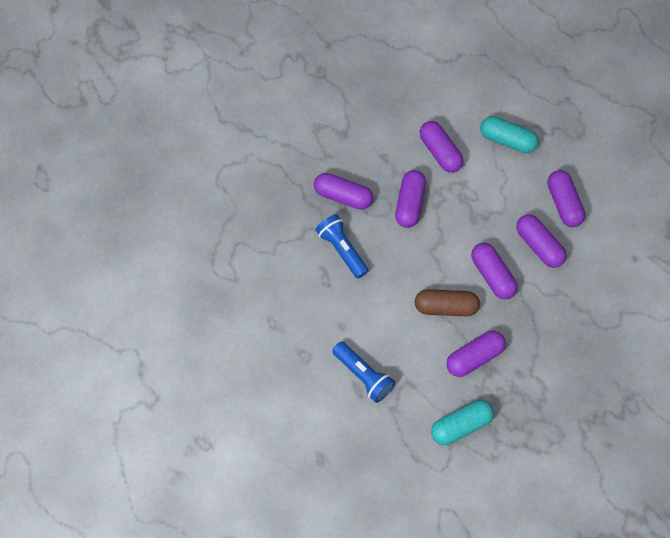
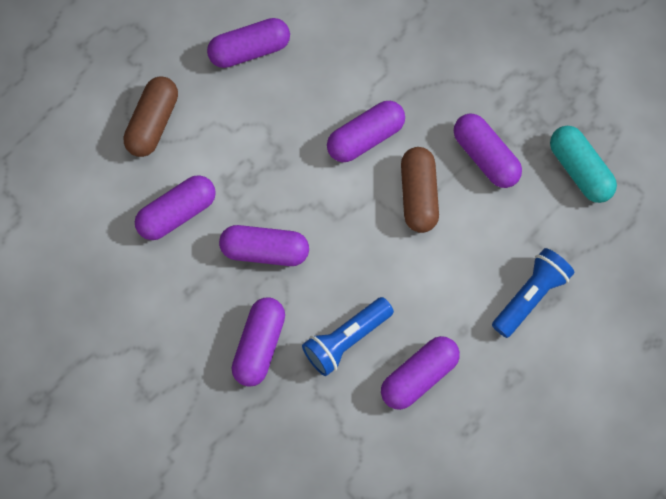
camera: 95 degrees left, 5 degrees up
(507, 140) = (153, 123): turquoise capsule -> brown capsule
(538, 246) = (316, 81): purple capsule -> purple capsule (419, 376)

